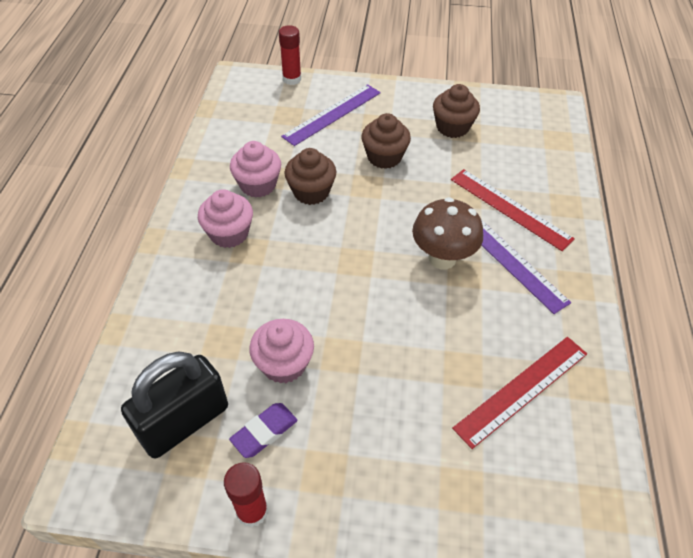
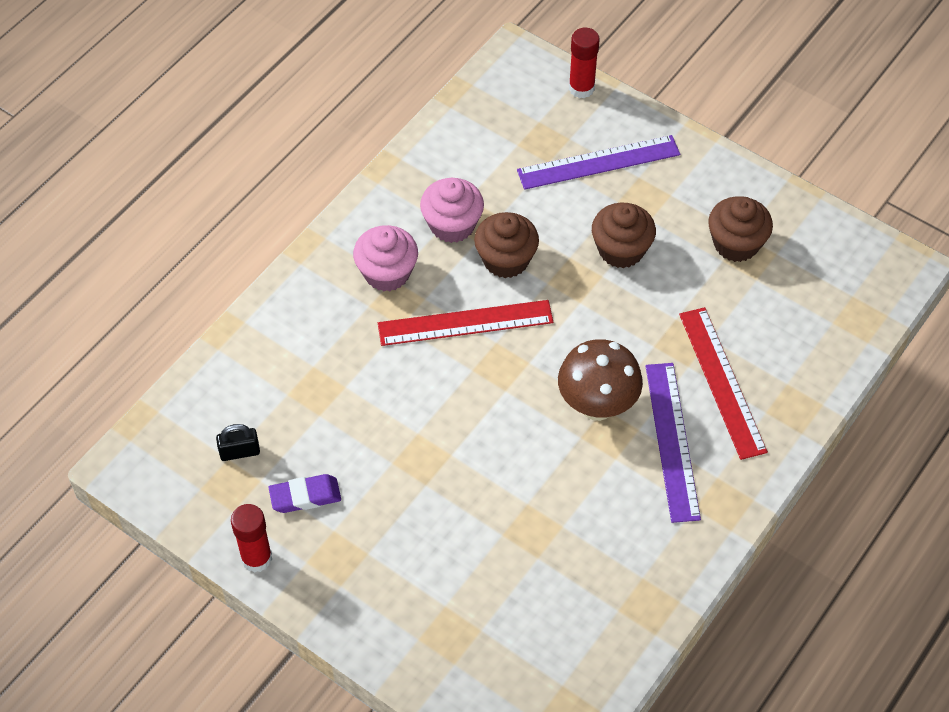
camera: 30 degrees right, 5 degrees up
(184, 422) = (239, 452): black padlock -> black padlock, size x0.43
(284, 364) = (360, 441): pink cupcake -> none
(522, 389) = (576, 579): red ruler -> red ruler (465, 323)

